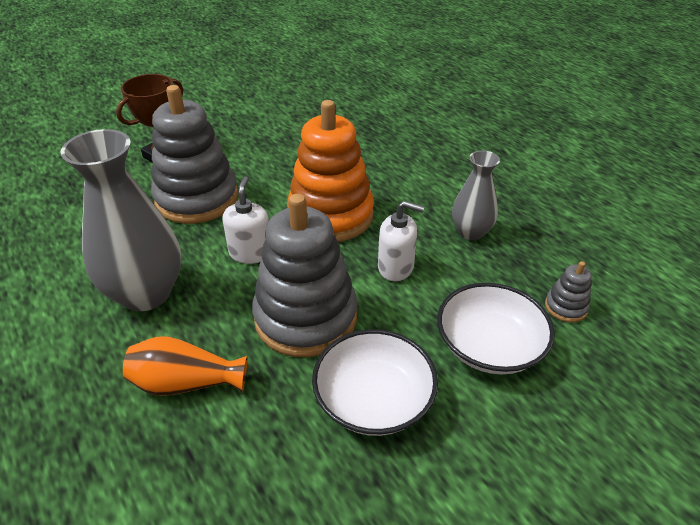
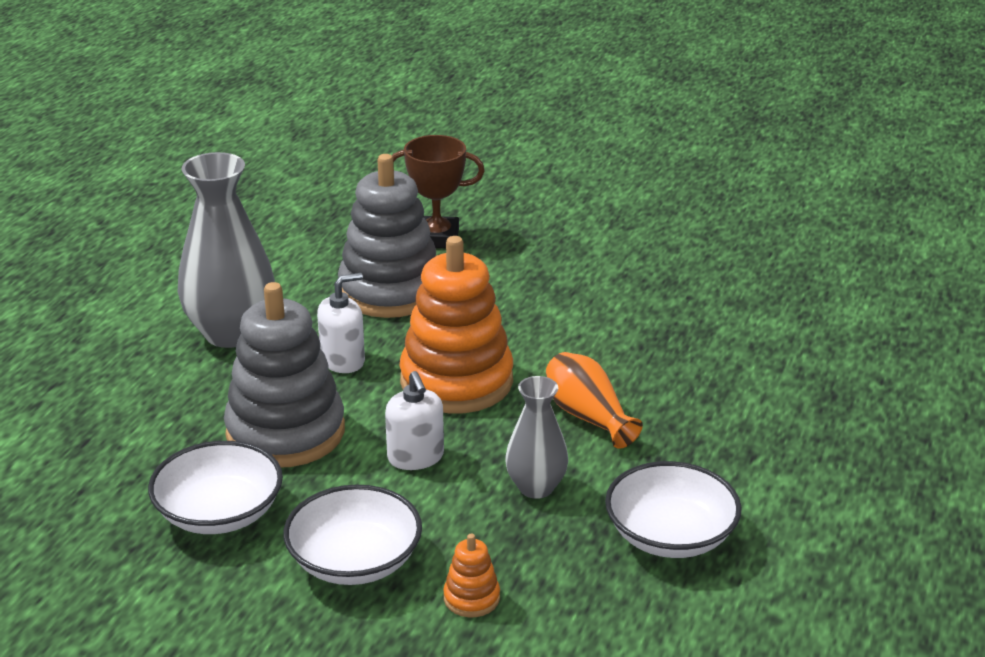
camera: 55 degrees right, 10 degrees down
(186, 383) = (151, 405): orange vase -> orange vase (588, 416)
(553, 205) = (670, 535): none -> white bowl
(566, 307) = (471, 598): grey stacking toy -> orange stacking toy

